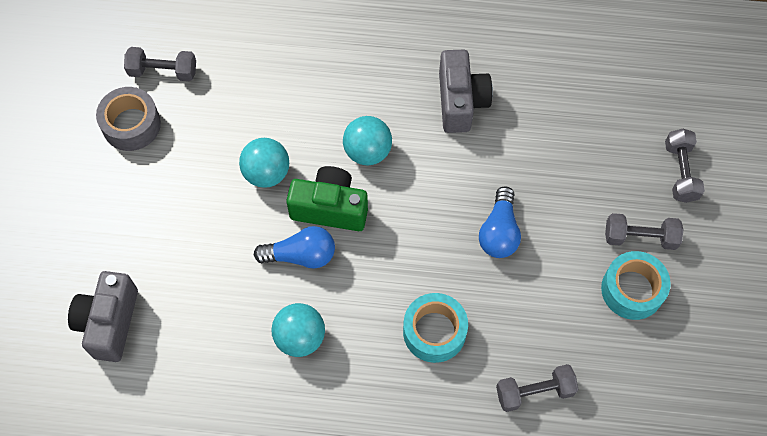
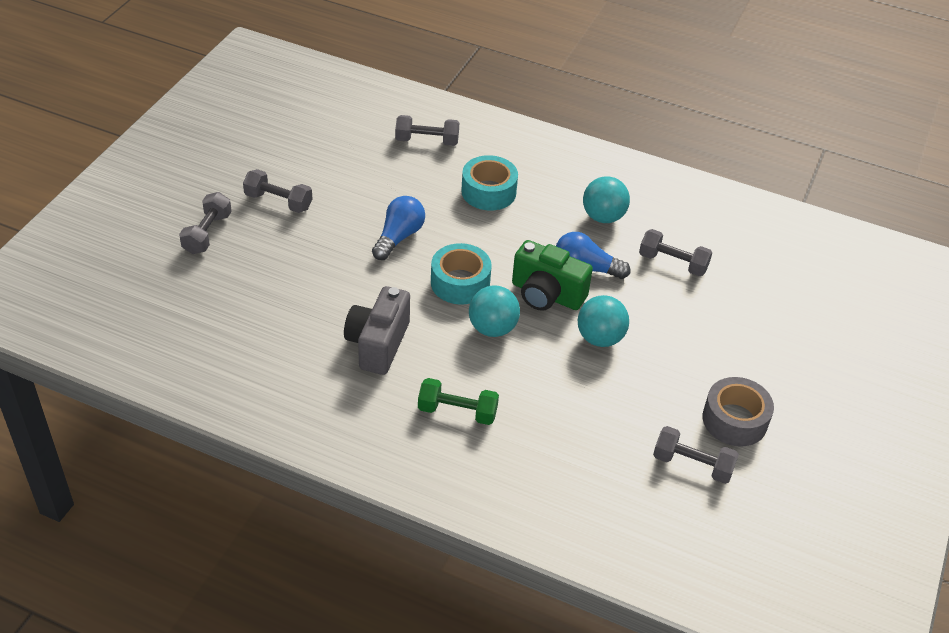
camera: 165 degrees left, 20 degrees down
(109, 323) = (770, 268): grey camera -> none
(213, 294) = (673, 263): none -> grey dumbbell
(367, 59) = (457, 412): none -> green dumbbell
(632, 290) = (310, 173): turquoise tape -> turquoise tape (460, 283)

